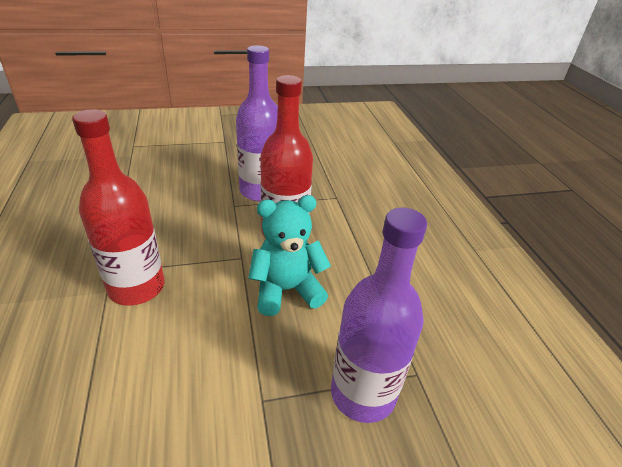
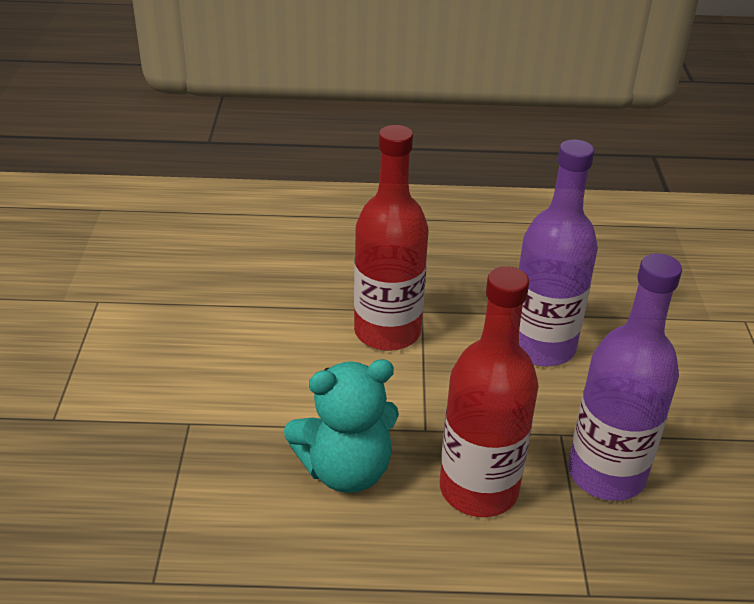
camera: 105 degrees right, 0 degrees up
(286, 290) = (346, 470): turquoise teddy bear -> turquoise teddy bear turned 75 degrees clockwise
(363, 393) = (154, 513): purple bottle -> purple bottle (541, 347)

